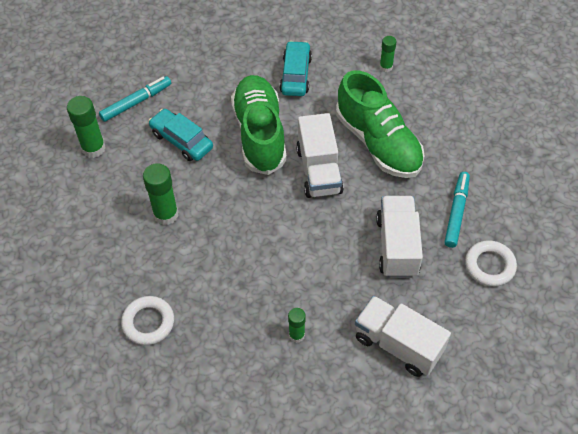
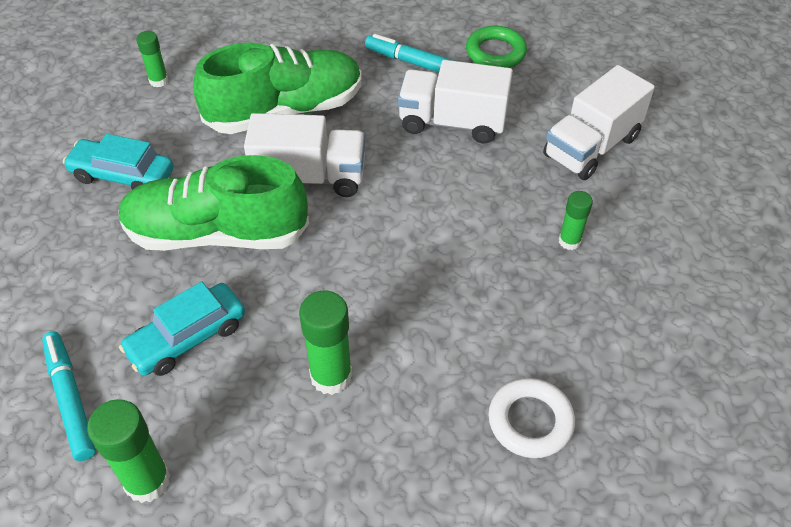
camera: 80 degrees left, 5 degrees down
(489, 266) = (495, 52): white ring -> green ring

